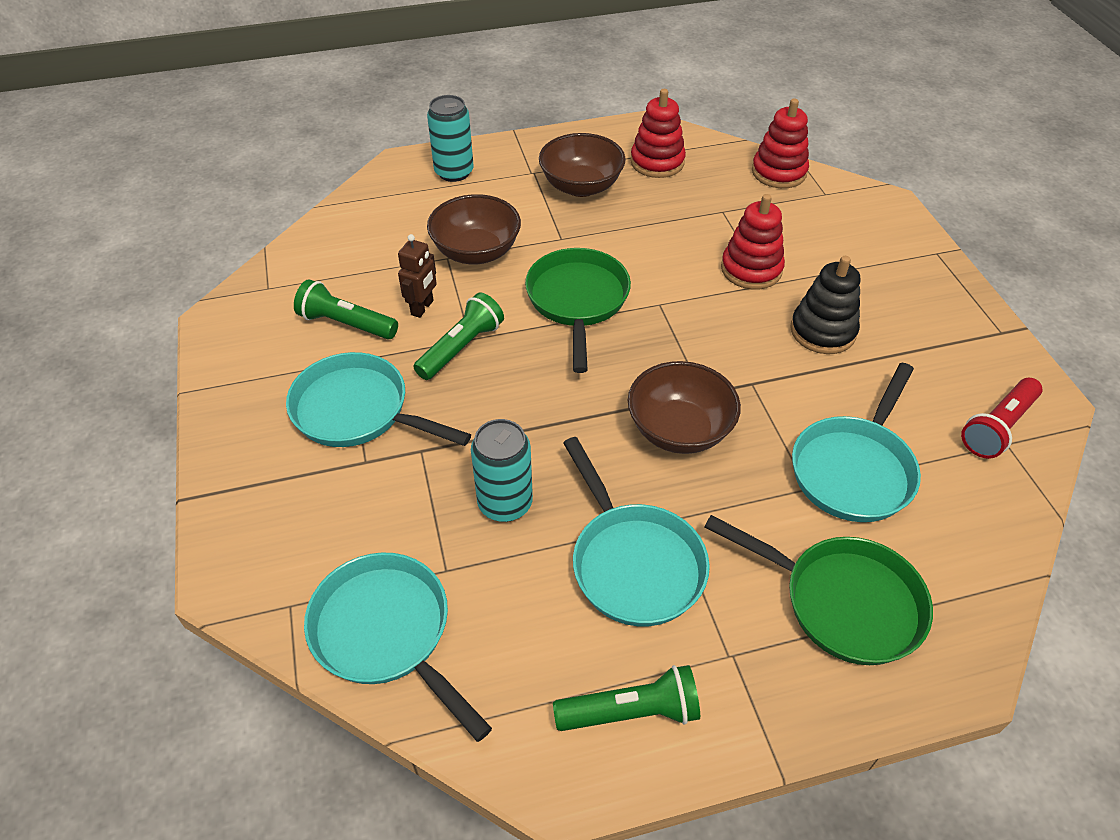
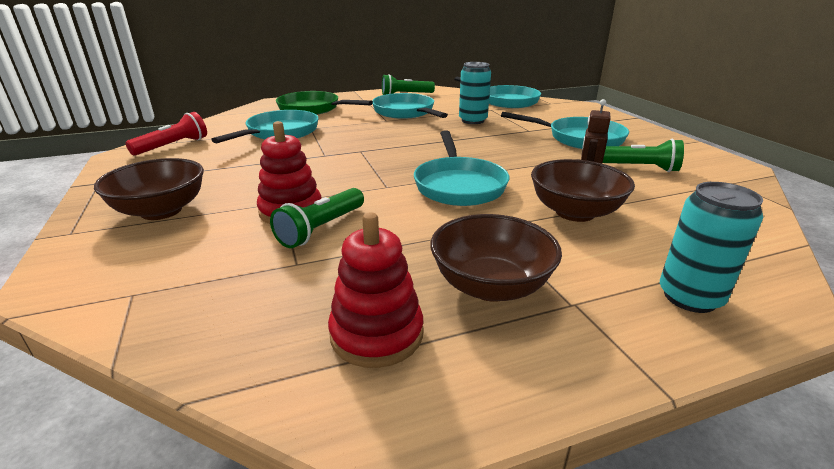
camera: 175 degrees right, 20 degrees down
(461, 348) = (537, 161): green flashlight -> green flashlight (321, 228)
(577, 301) = (459, 185): green pan -> turquoise pan
(679, 430) = (379, 139): brown bowl -> brown bowl (161, 211)
(778, 172) = (175, 326): red stacking toy -> none
(822, 331) = (253, 177): black stacking toy -> none

